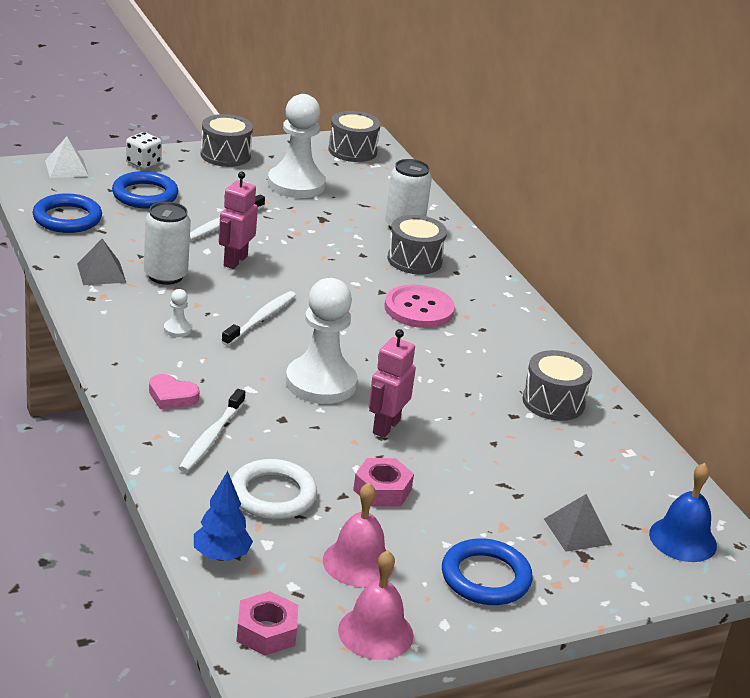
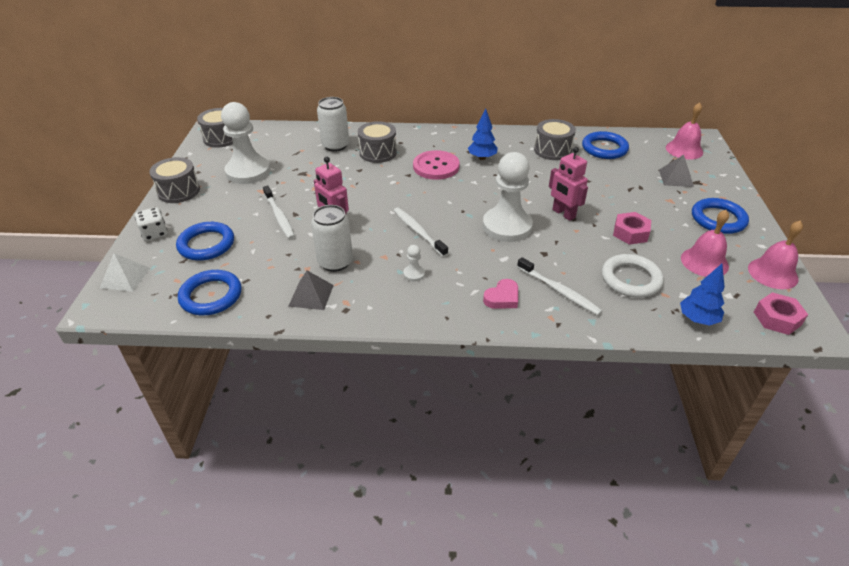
camera: 60 degrees left, 10 degrees up
(474, 342) = (482, 158): none -> blue tree
(606, 452) = (604, 148): none -> blue ring
(683, 539) = (684, 150): blue bell -> pink bell

